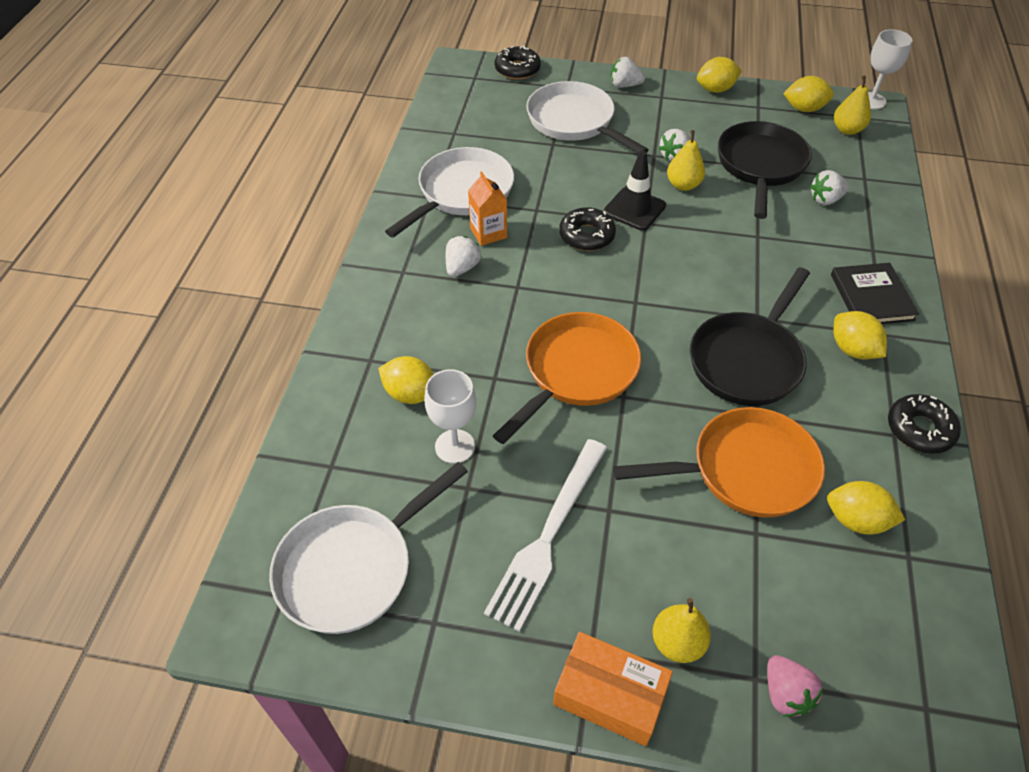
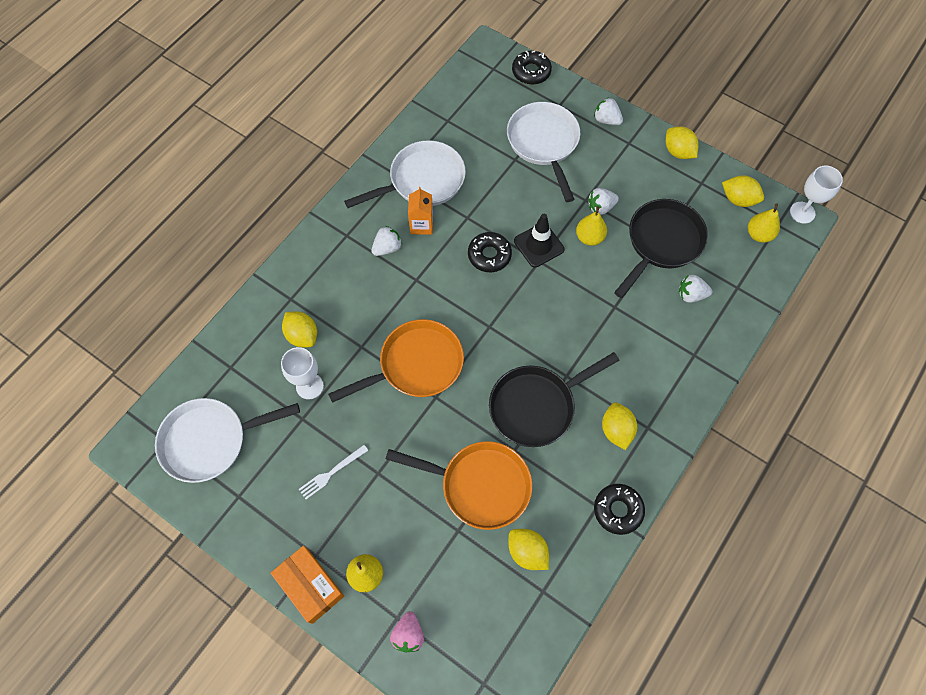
camera: 25 degrees right, 15 degrees up
(548, 535) = (331, 473): white fork -> white fork, size x0.52
(715, 89) = (678, 152): yellow lemon -> yellow lemon turned 45 degrees clockwise
(871, 297) = (662, 394): black book -> none

